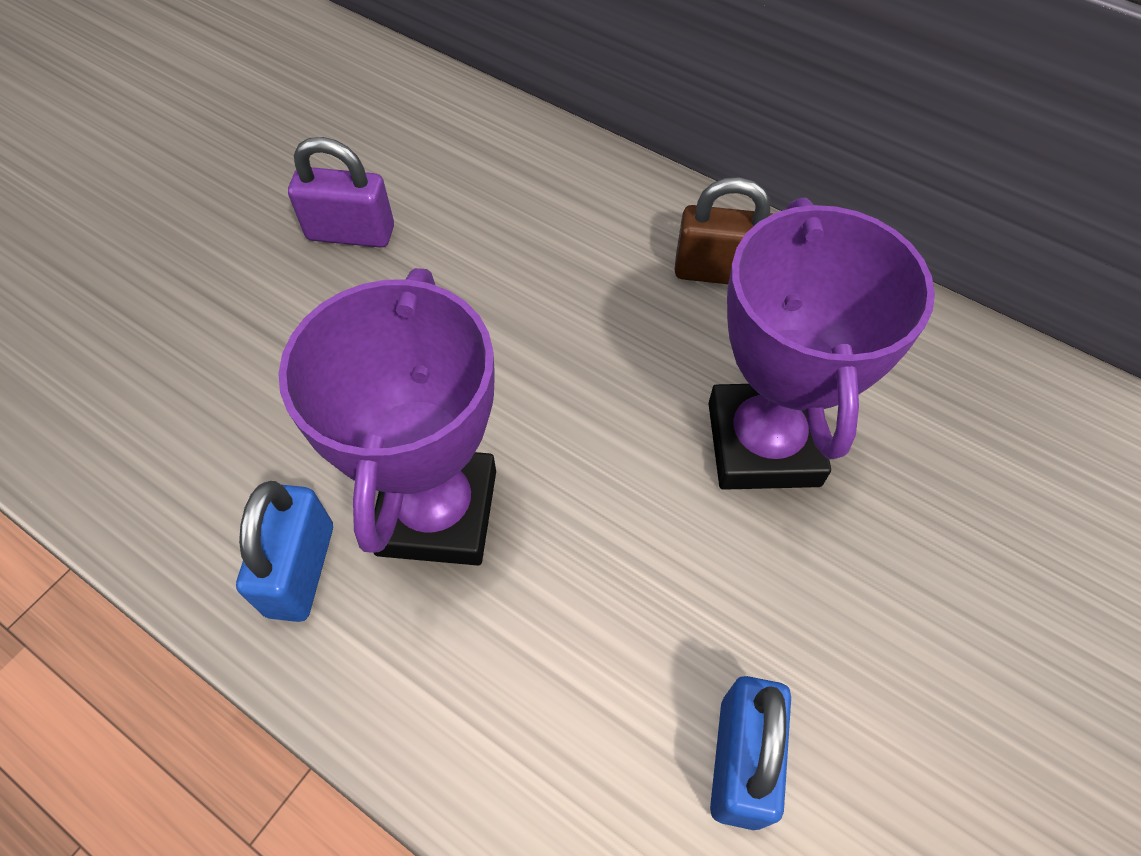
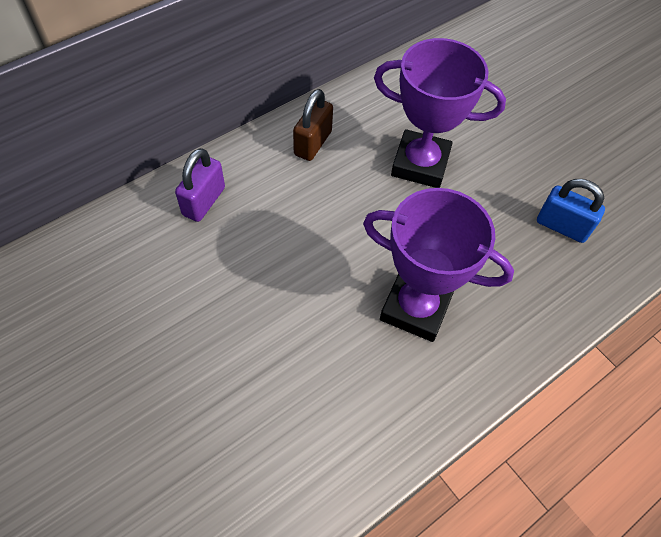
camera: 75 degrees left, 0 degrees up
(300, 570) = (430, 380): blue padlock -> none
(351, 233) = (200, 308): purple padlock -> purple padlock (204, 201)

